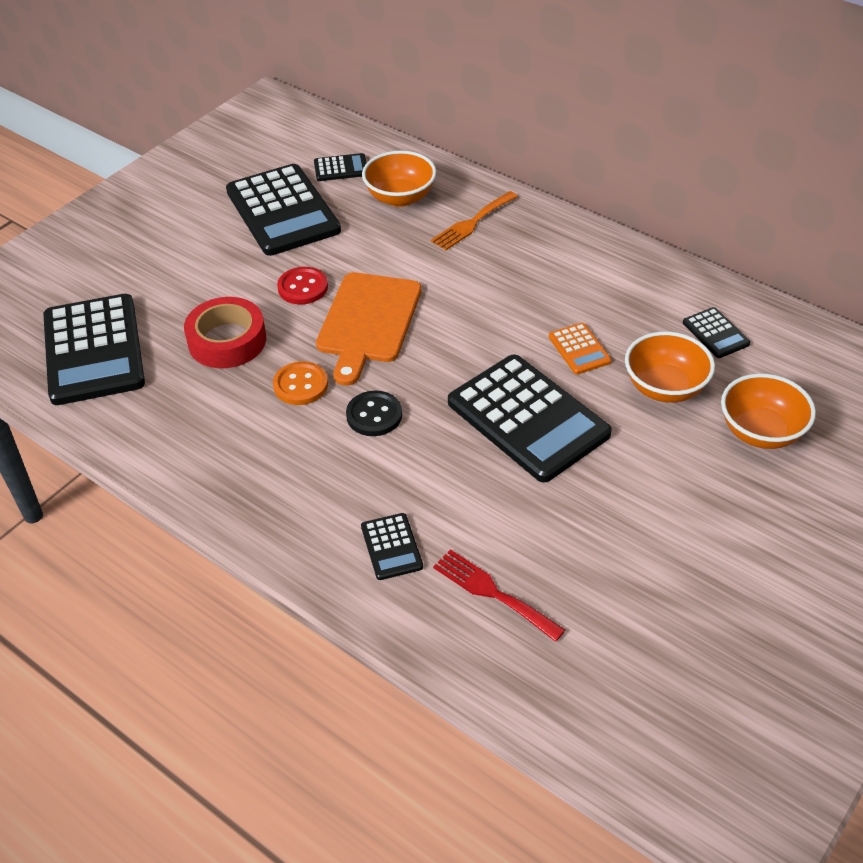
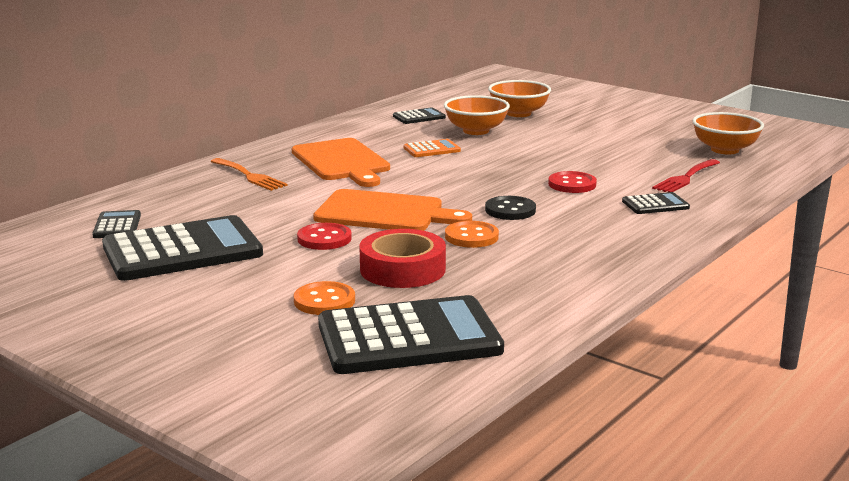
camera: 90 degrees left, 25 degrees down
(170, 299) = (324, 301): none -> orange button
(400, 197) = (191, 201): orange bowl -> orange bowl (725, 150)
(461, 472) = (572, 184): none -> red button
(523, 281) = (341, 162): none -> orange cutting board
(528, 418) = (510, 165): black calculator -> none

